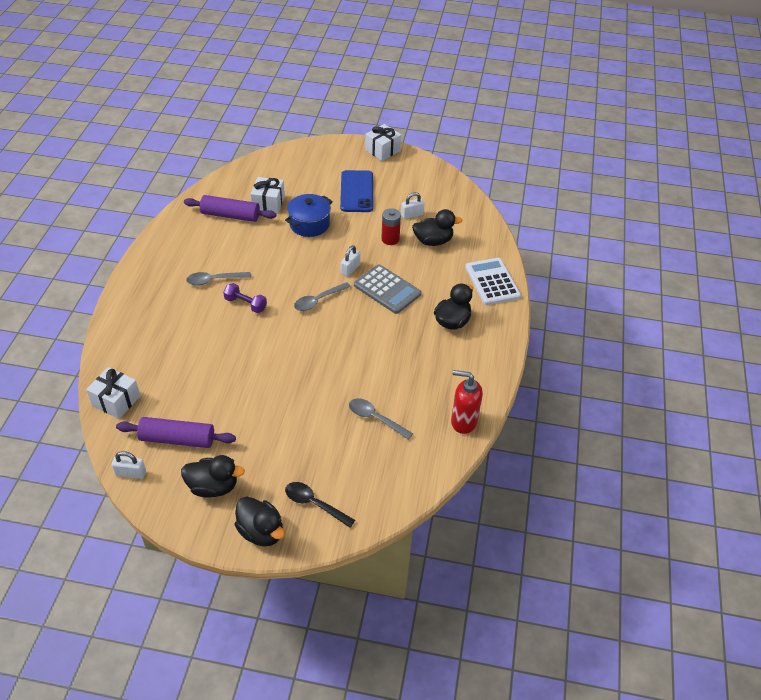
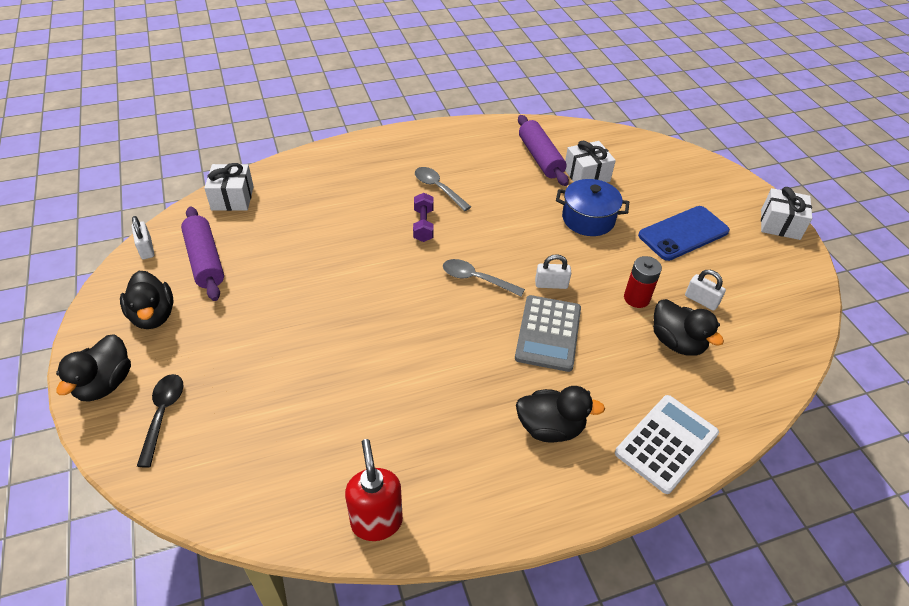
camera: 60 degrees right, 0 degrees up
(375, 418) = (325, 416): grey spoon -> none

